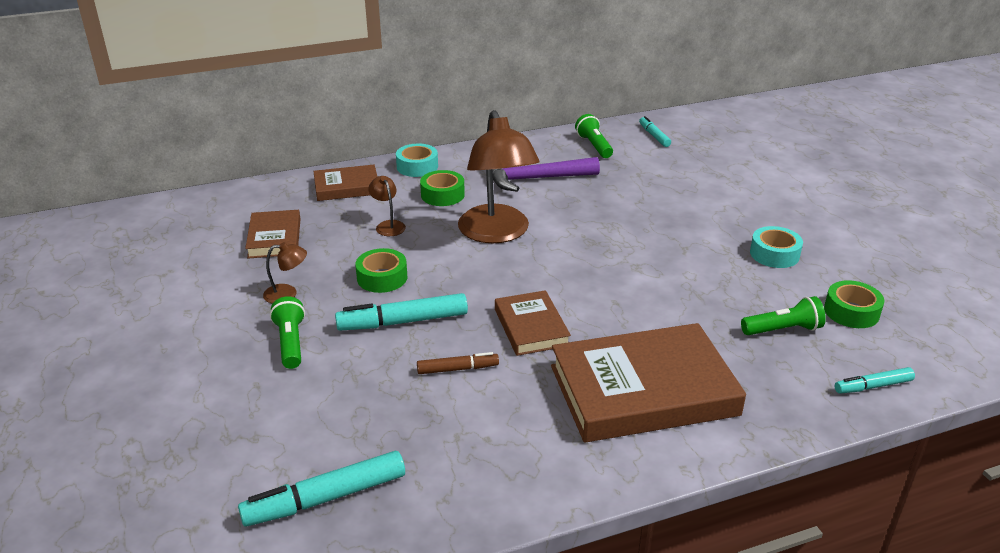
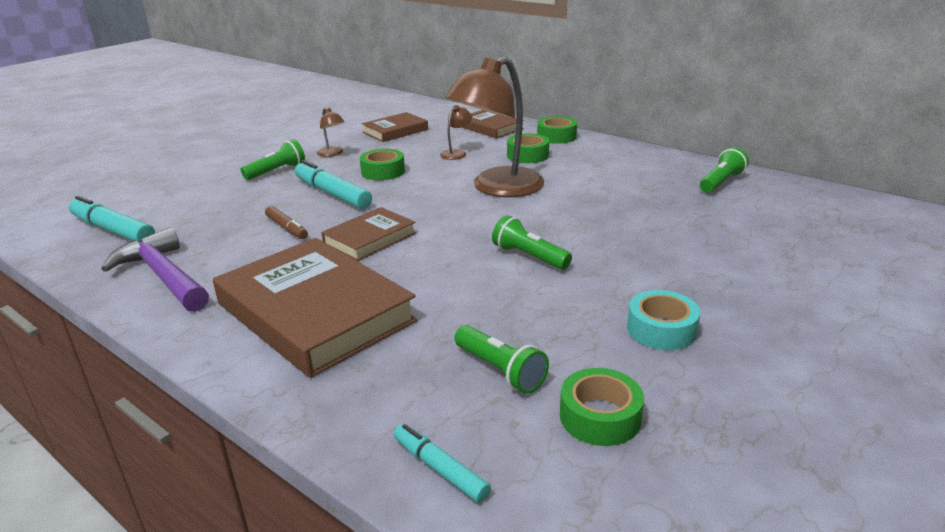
camera: 60 degrees right, 5 degrees down
(417, 167) = (556, 136): turquoise tape -> green tape
(535, 179) = (611, 177): purple hammer -> purple hammer (164, 276)
(637, 264) = (529, 257): none -> green flashlight
(654, 136) = (802, 202): turquoise marker -> none

